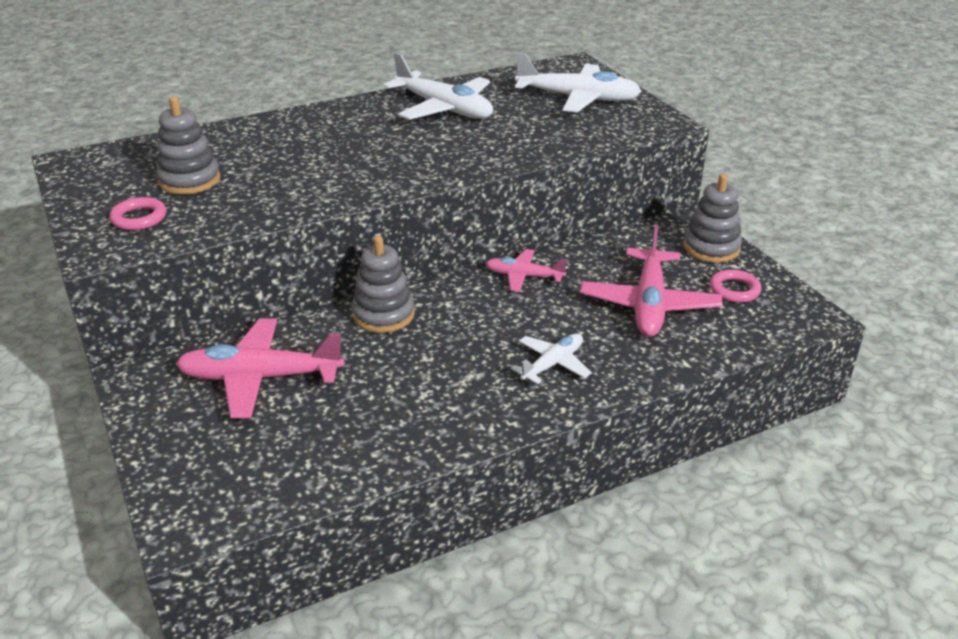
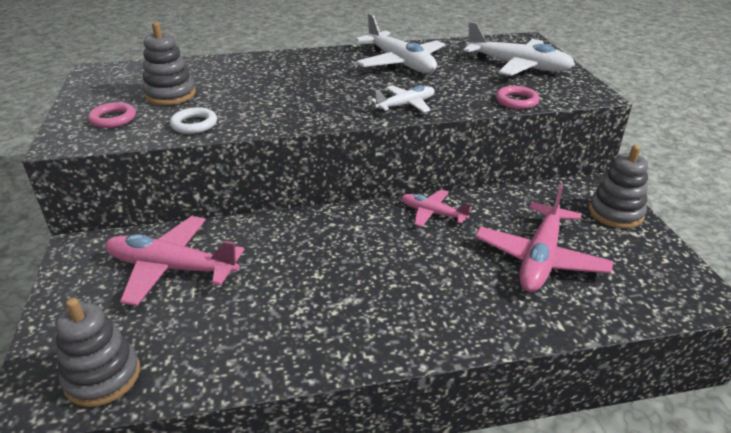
camera: 15 degrees right, 0 degrees up
(243, 212) = (194, 124): none -> white ring
(383, 314) = (298, 228): grey stacking toy -> grey stacking toy (102, 377)
(552, 364) = (428, 302): white plane -> white plane (406, 105)
(734, 290) = (629, 257): pink ring -> pink ring (516, 101)

